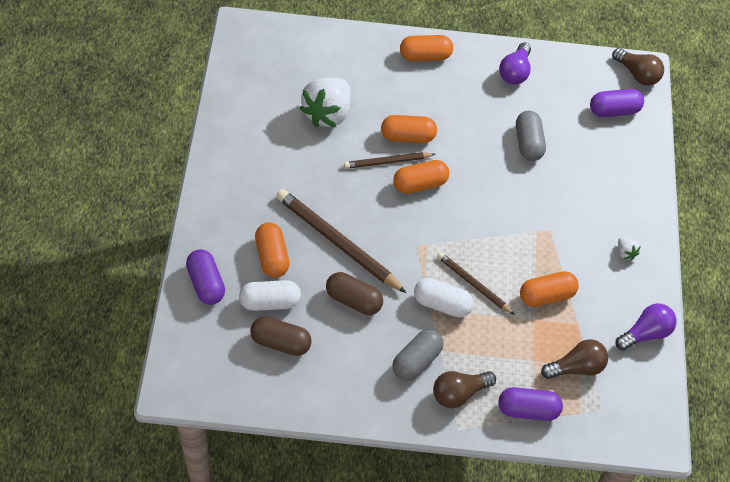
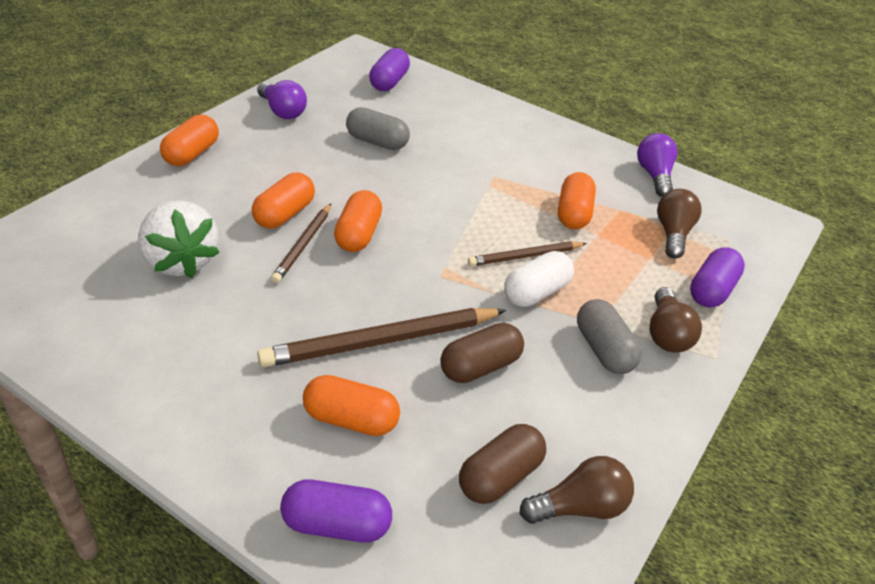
camera: 60 degrees left, 15 degrees down
(270, 302) = (424, 457): white capsule -> none
(625, 253) = (555, 146): white strawberry -> none
(637, 74) = (362, 54): brown light bulb -> brown light bulb (579, 507)

